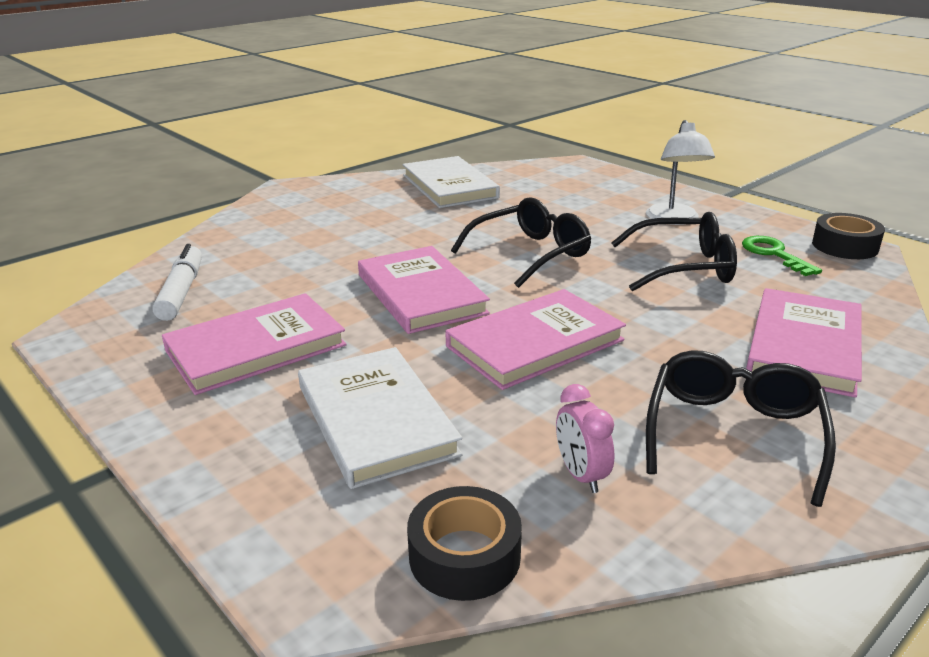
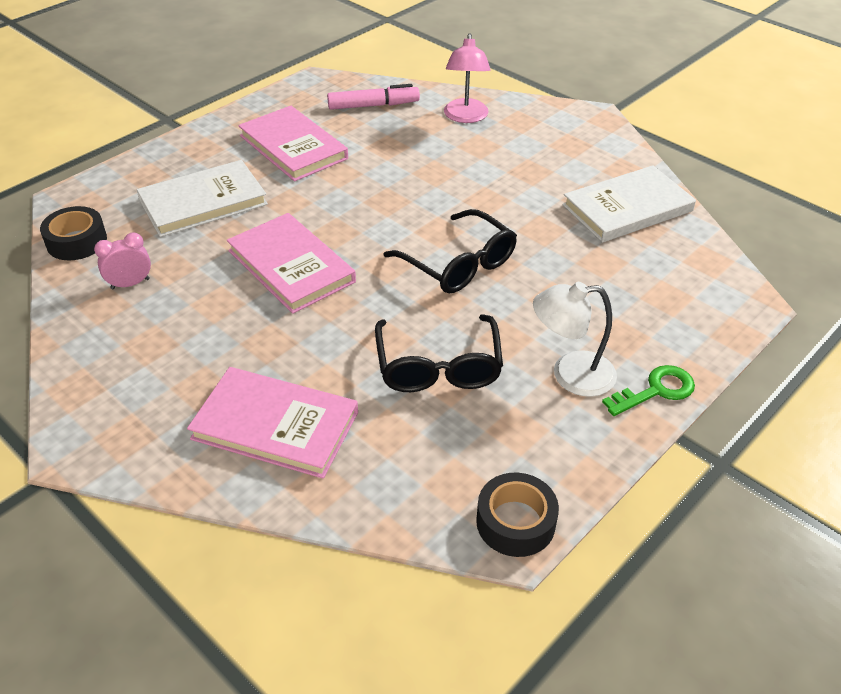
camera: 85 degrees right, 15 degrees up
(182, 292) = (373, 105): white marker -> pink marker
(251, 240) = (465, 117): none -> pink lamp
(421, 294) = (373, 207): pink book -> none
(733, 433) = (157, 358): black glasses -> none
(774, 254) = (481, 446): green key -> green key (656, 390)

